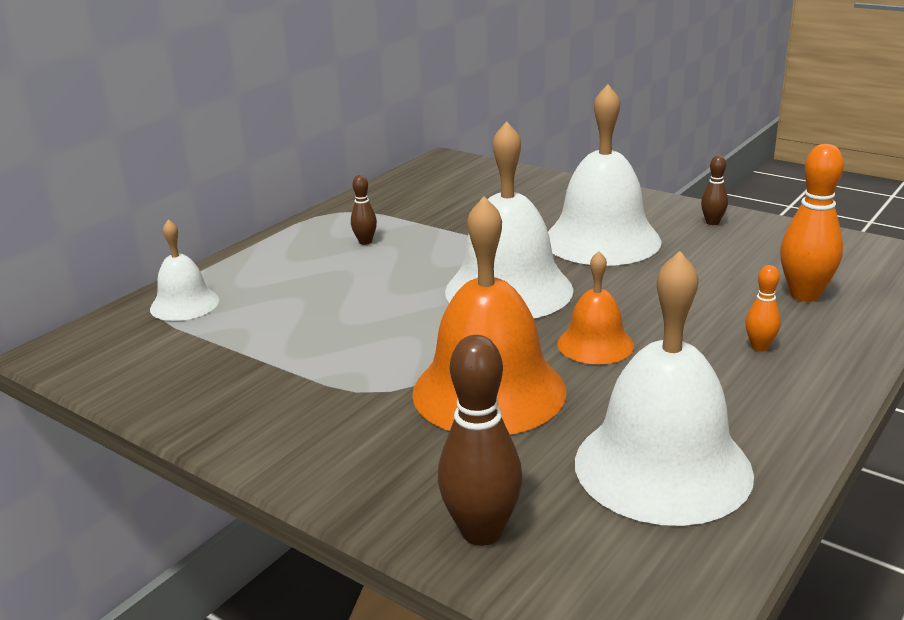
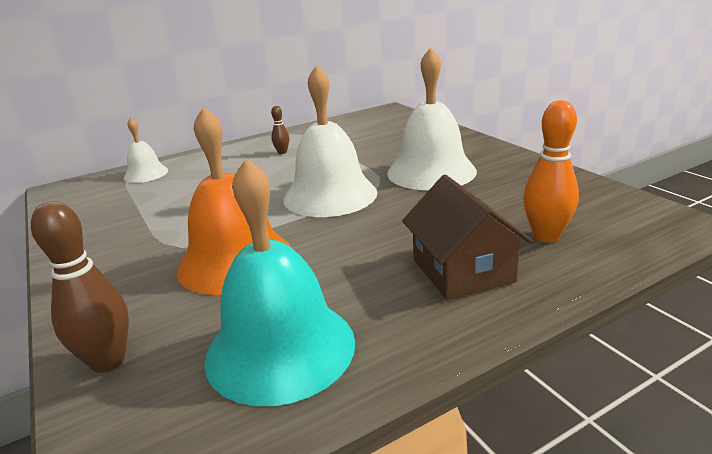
camera: 25 degrees right, 0 degrees up
(595, 344) = (342, 243): orange bell -> none
(662, 466) = (280, 348): white bell -> turquoise bell
(712, 222) = (528, 170): brown bowling pin -> none
(759, 347) = (462, 270): orange bowling pin -> brown house

